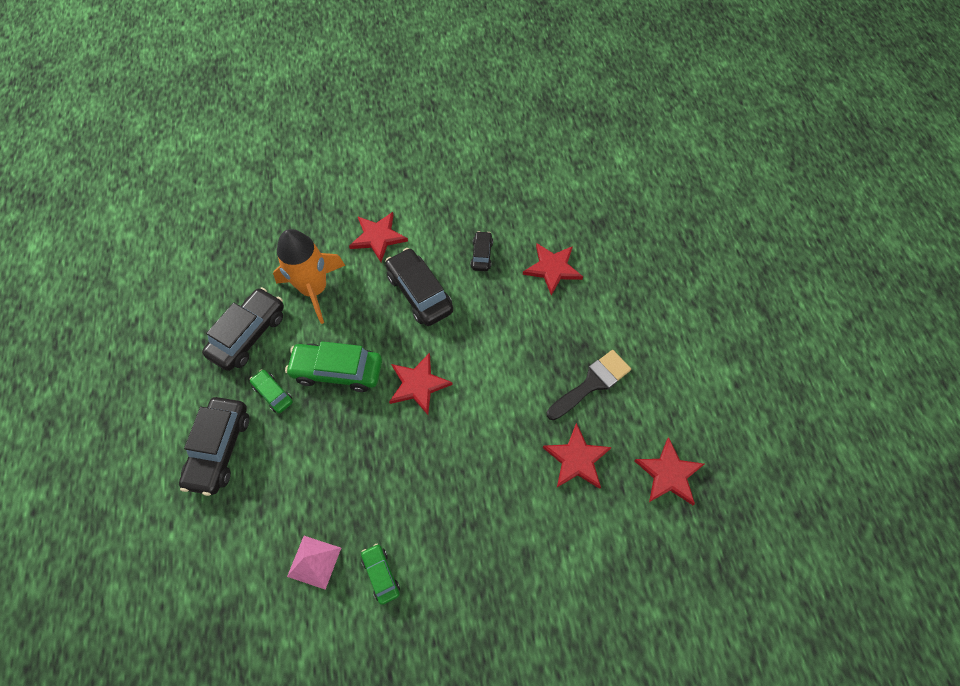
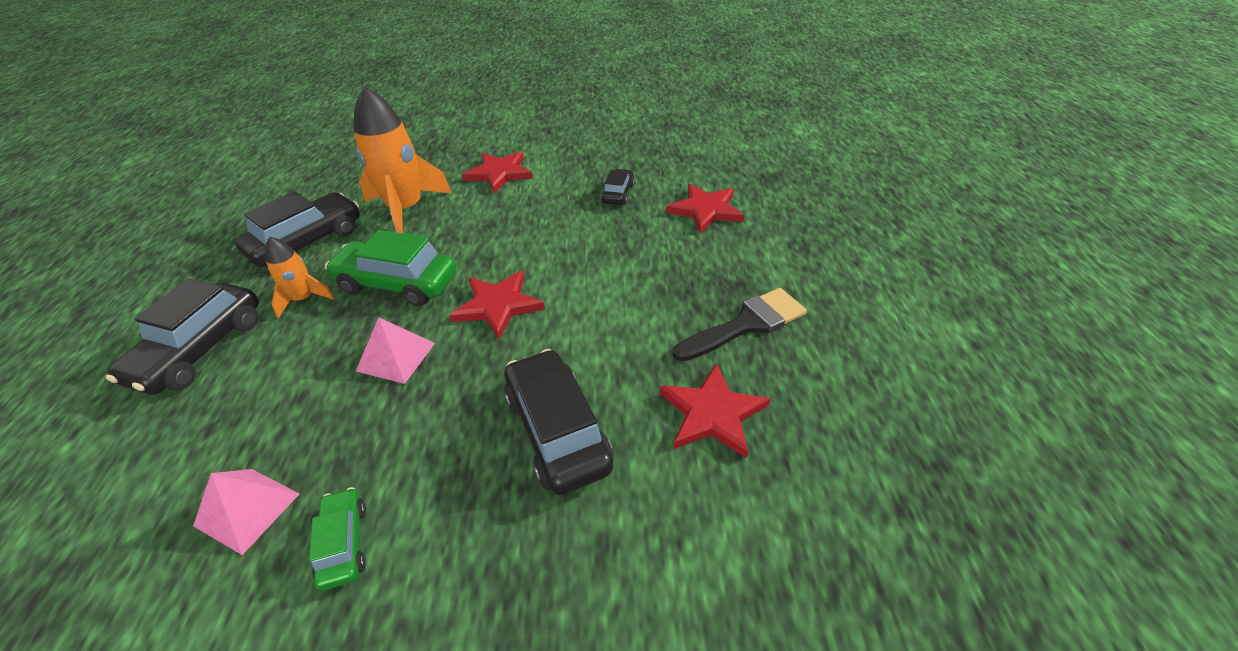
camera: 10 degrees right, 20 degrees down
(273, 394) = (304, 299): green car -> orange rocket
(361, 438) = (396, 356): none -> pink pyramid
(419, 293) = (531, 221): black car -> black car (557, 431)
(669, 474) = (868, 450): red star -> none

